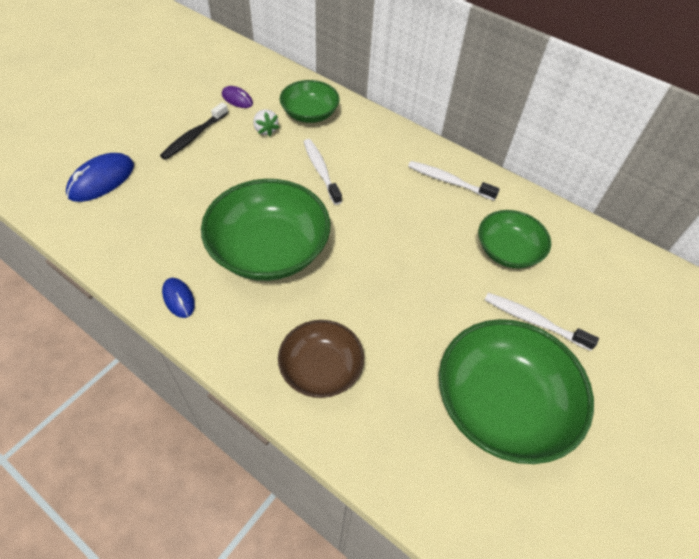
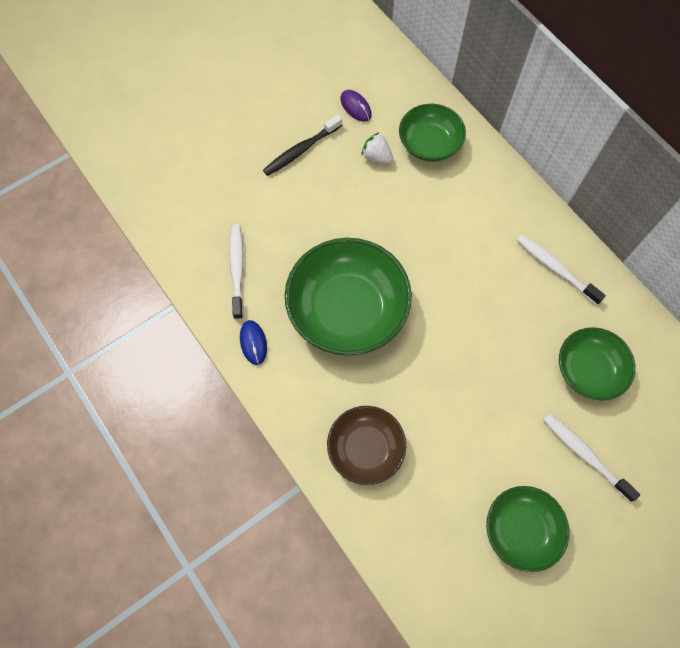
camera: 20 degrees right, 15 degrees up
(101, 180) = (202, 188): blue mouse -> none
(265, 130) = (376, 157): white strawberry -> white strawberry turned 135 degrees clockwise
(321, 170) = (422, 224): white toothbrush -> white toothbrush (237, 269)
(502, 404) = (521, 529): green bowl -> green bowl, size x0.59

